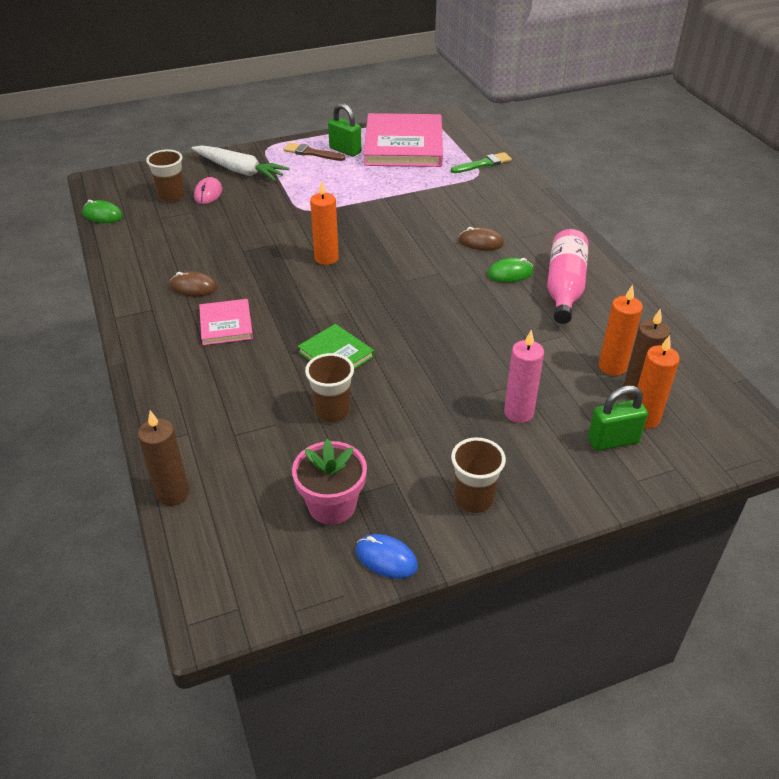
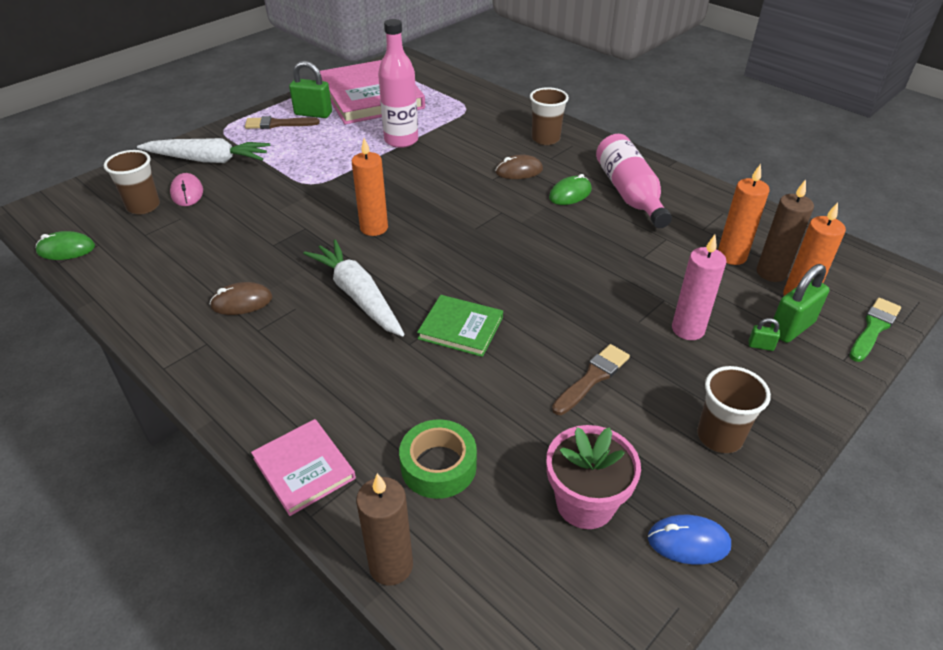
camera: 25 degrees left, 0 degrees up
(226, 324) = (312, 333): pink book -> pink book (304, 468)
(248, 444) = (438, 466): none -> green tape
(277, 307) = (358, 296): none -> white carrot
(332, 411) = (504, 393): brown cup -> brown cup (545, 139)
(400, 190) = (401, 140): none -> pink bottle
(408, 423) = (592, 378): none -> brown brush
(483, 164) = (463, 97): green brush -> green brush (873, 328)
(571, 445) = (760, 346): none -> green padlock

